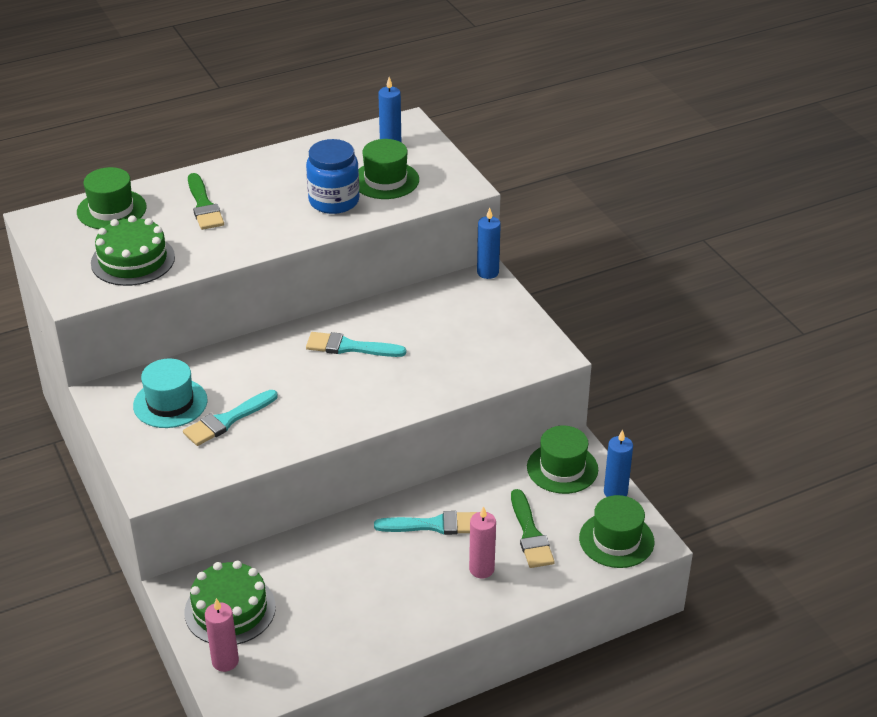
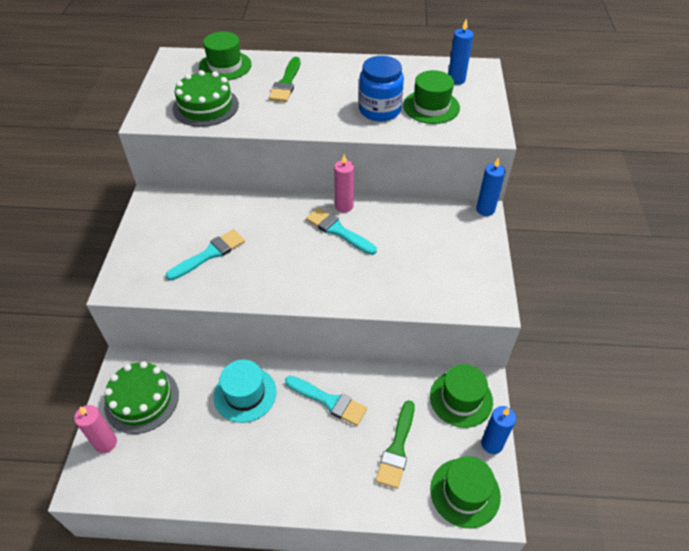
camera: 30 degrees right, 10 degrees up
(170, 403) = (185, 224): turquoise hat -> turquoise hat (245, 394)
(227, 420) = (210, 254): turquoise brush -> turquoise brush turned 150 degrees clockwise
(481, 569) = (338, 462): pink candle -> pink candle (344, 206)

